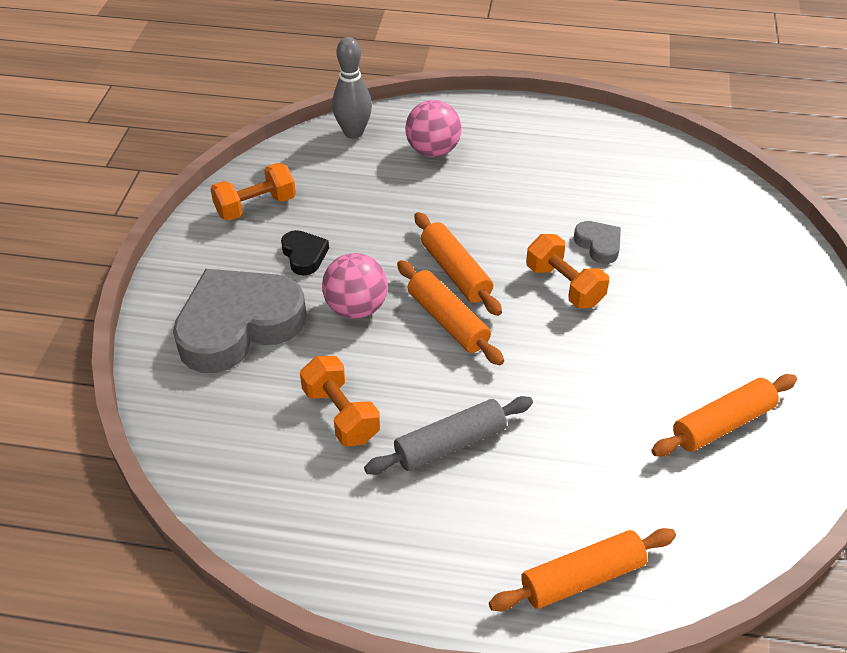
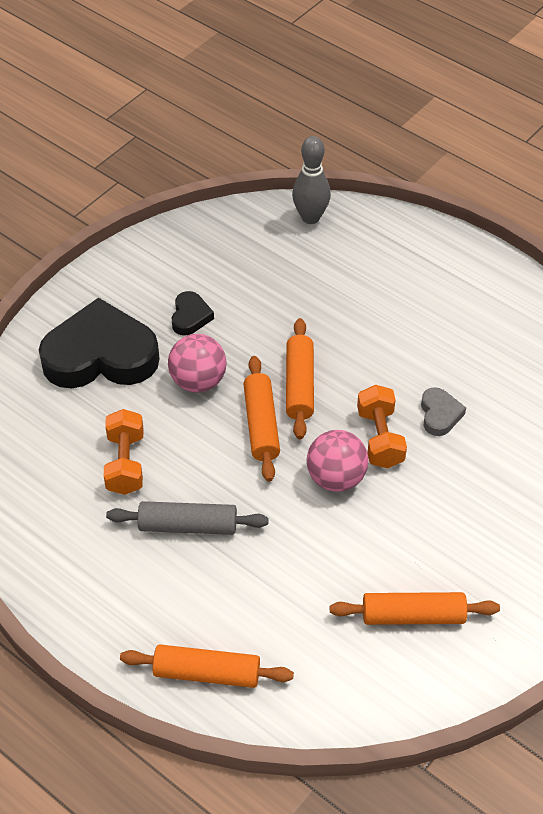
camera: 30 degrees right, 5 degrees up
(238, 326) = (100, 355): grey heart -> black heart
(255, 206) = (182, 255): orange dumbbell -> none
(433, 151) = (365, 263): pink ball -> pink ball (336, 478)

